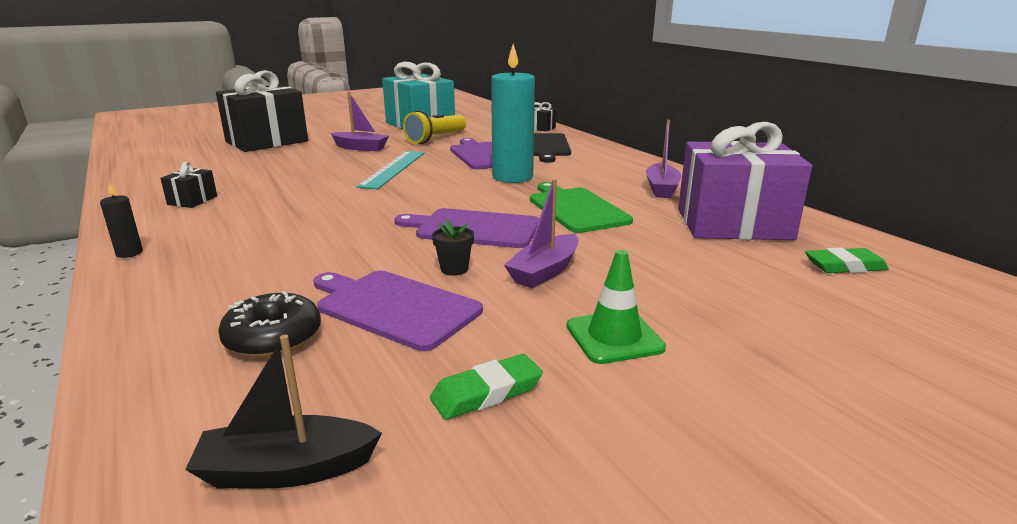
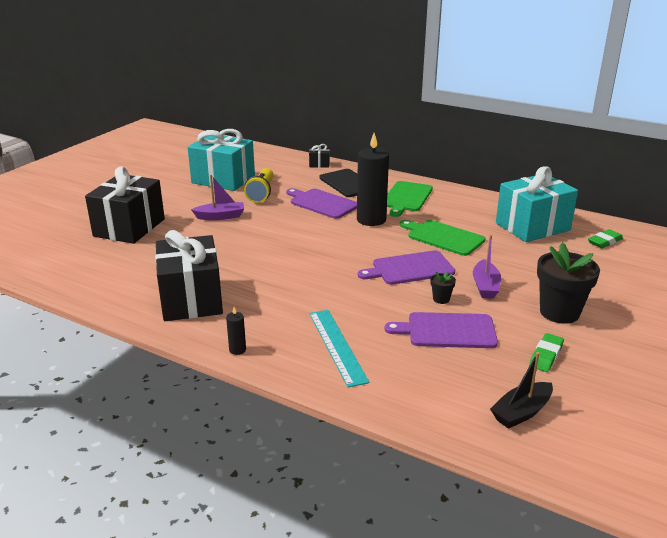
camera: 30 degrees left, 5 degrees up
(192, 200) = (191, 299): black gift -> black gift, size x2.40
(273, 337) = (419, 366): black donut -> none
(393, 169) = (282, 232): turquoise ruler -> turquoise ruler (337, 346)
(512, 177) = (371, 220): turquoise candle -> black candle
(593, 167) = (406, 198): none -> green cutting board
(614, 337) = (559, 312): green traffic cone -> black flower pot
(661, 188) = (468, 208): purple boat -> none
(733, 224) = (532, 227): purple gift -> turquoise gift

